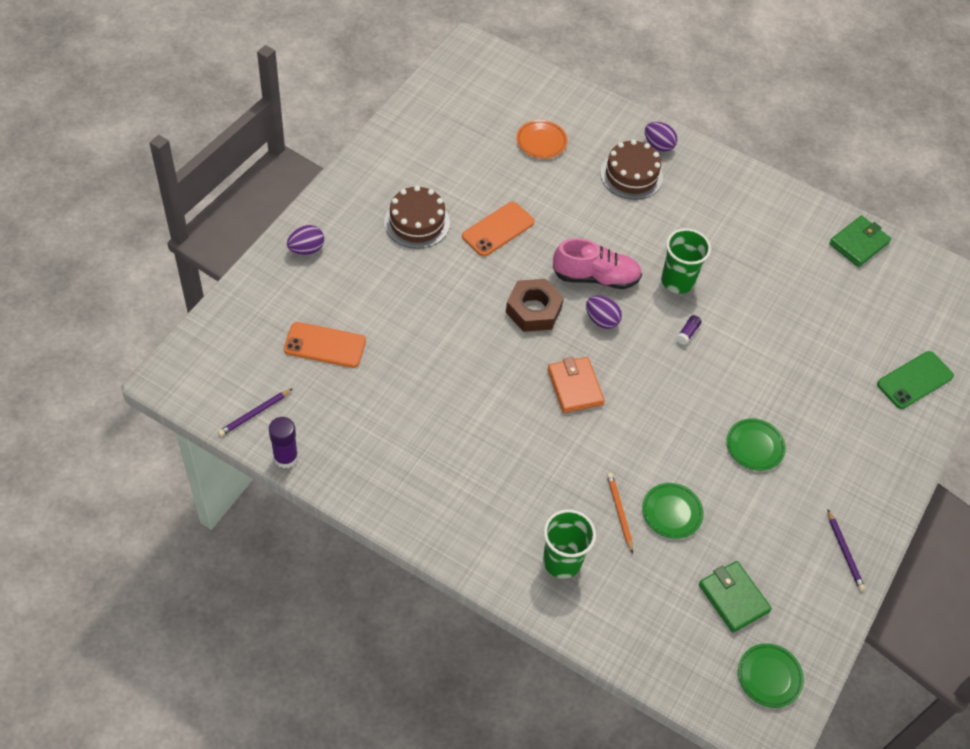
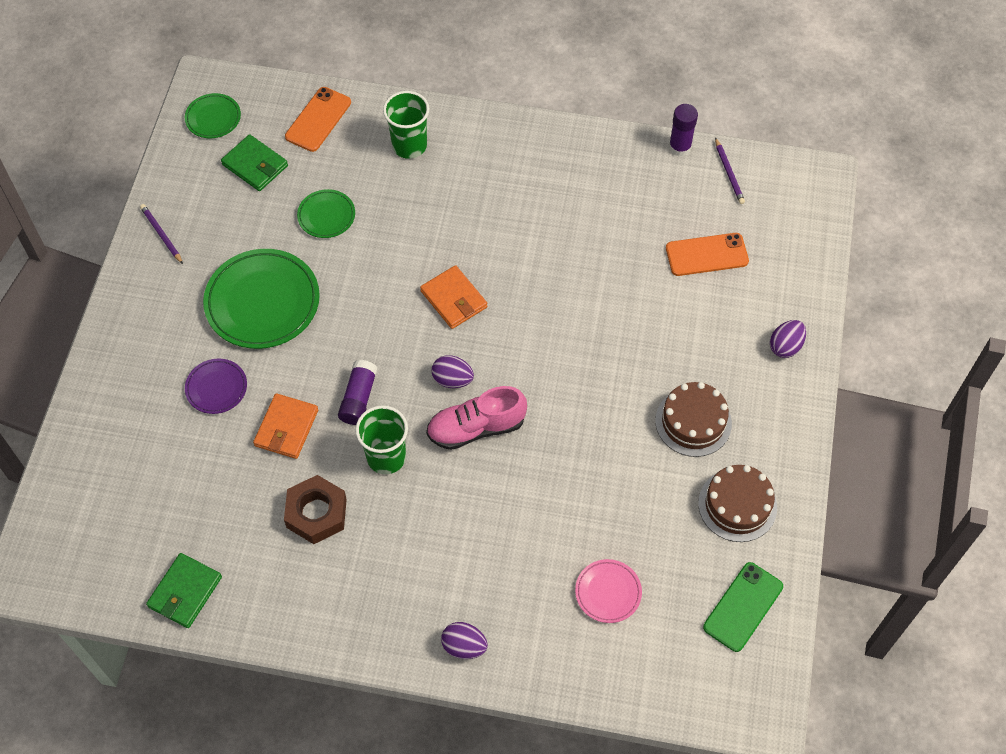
camera: 165 degrees right, 5 degrees up
(254, 413) = (729, 173): purple pencil -> purple pencil turned 135 degrees clockwise
(498, 229) = (603, 447): orange phone -> orange phone (318, 119)
(533, 310) = (526, 365): brown nut -> brown nut (316, 513)
(541, 141) = (608, 592): orange plate -> pink plate
(619, 512) = (373, 200): orange pencil -> none
(631, 175) = (482, 585): brown cake -> brown cake (737, 505)
(687, 333) = (358, 398): purple glue stick -> purple glue stick, size x1.80
(754, 446) = (262, 302): green plate -> green plate, size x1.92
(756, 331) = (286, 428): none -> orange wallet
(811, 384) = (216, 388): none -> purple plate
(915, 380) = (105, 432): green phone -> green phone (743, 607)

